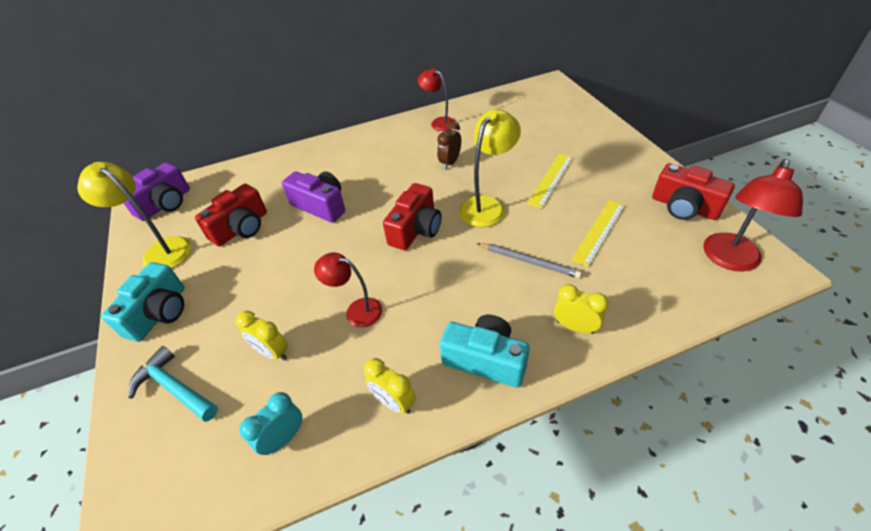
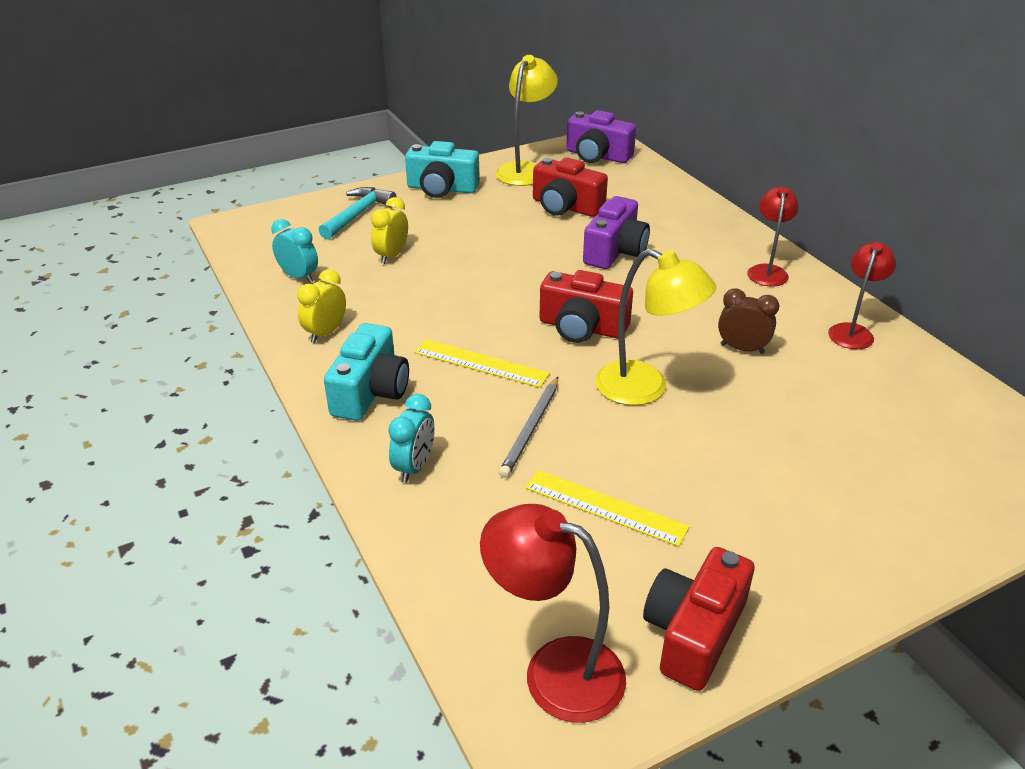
camera: 80 degrees right, 10 degrees down
(356, 310) = (443, 298): red lamp -> red lamp (767, 271)
(551, 179) = (730, 458): yellow ruler -> yellow ruler (481, 363)
(575, 327) = (414, 467): yellow clock -> turquoise clock

